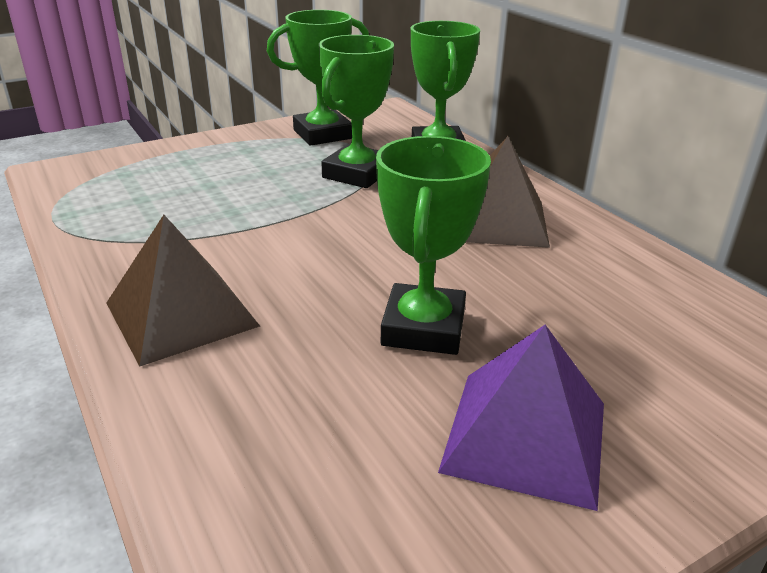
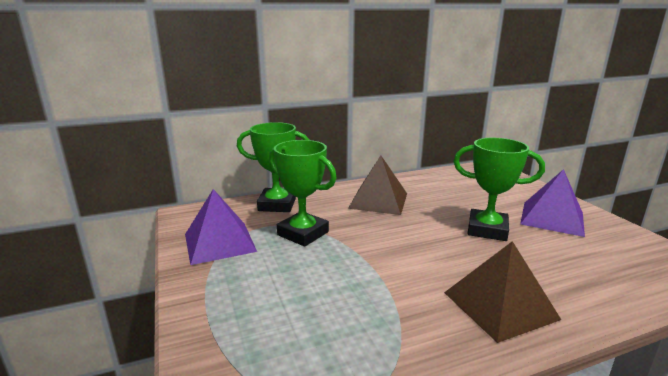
camera: 80 degrees left, 10 degrees down
(322, 134) = (219, 242): green trophy -> purple pyramid

